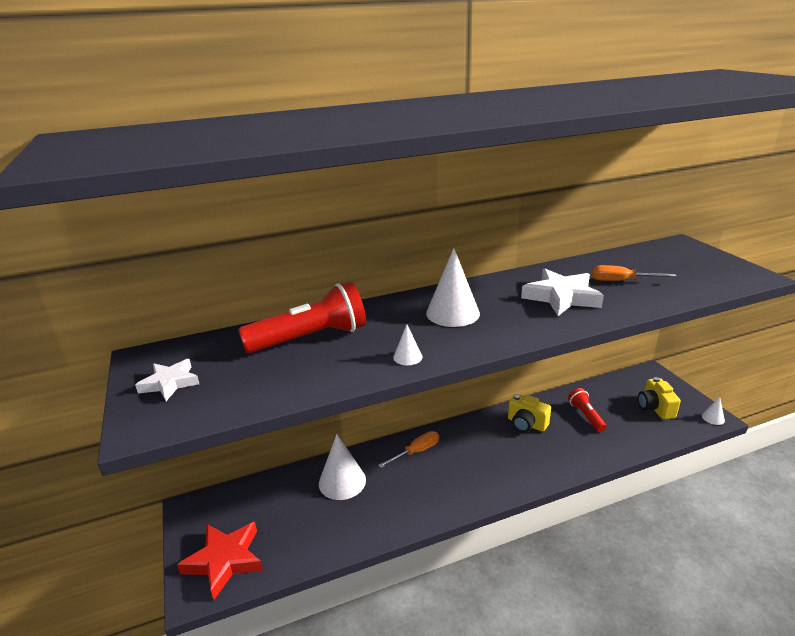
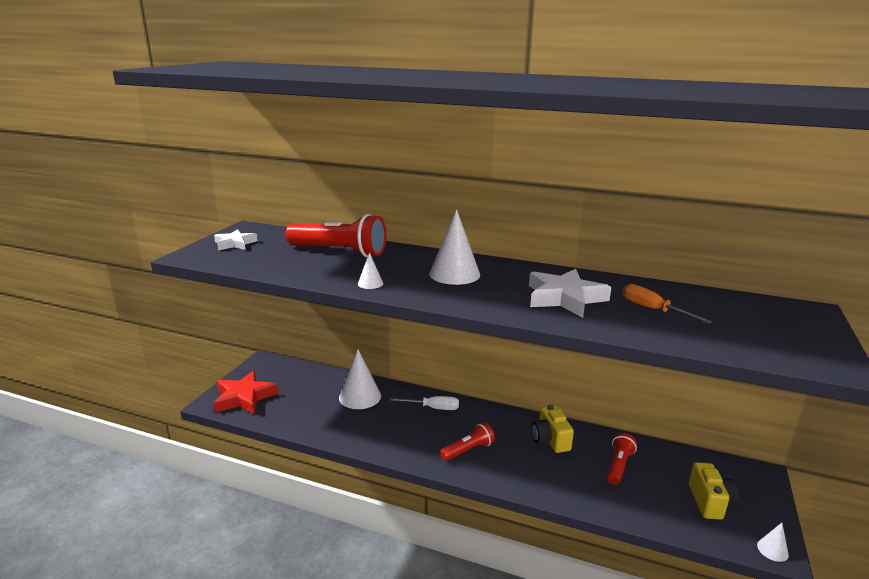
camera: 40 degrees right, 5 degrees down
(416, 452) = (433, 408): orange screwdriver -> white screwdriver
(488, 470) = (468, 450): none -> red flashlight
(655, 408) = (710, 502): yellow camera -> yellow camera turned 150 degrees clockwise

